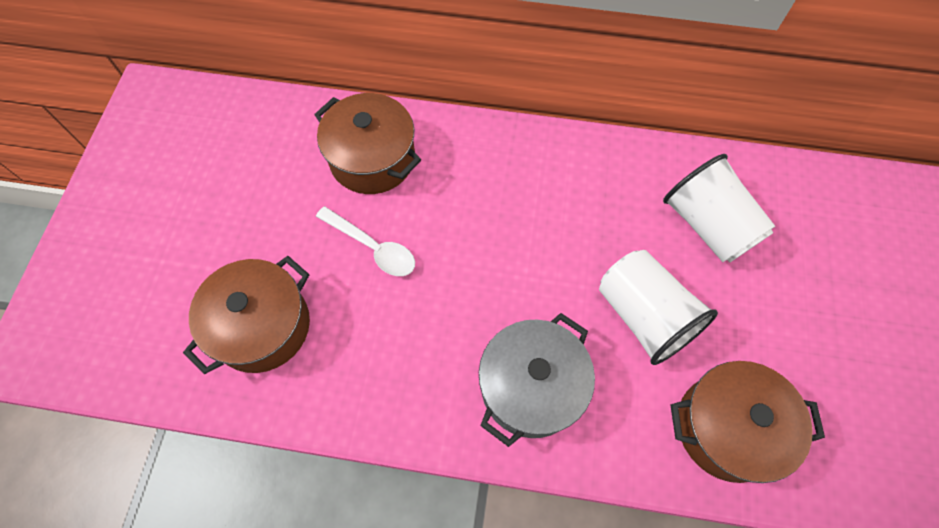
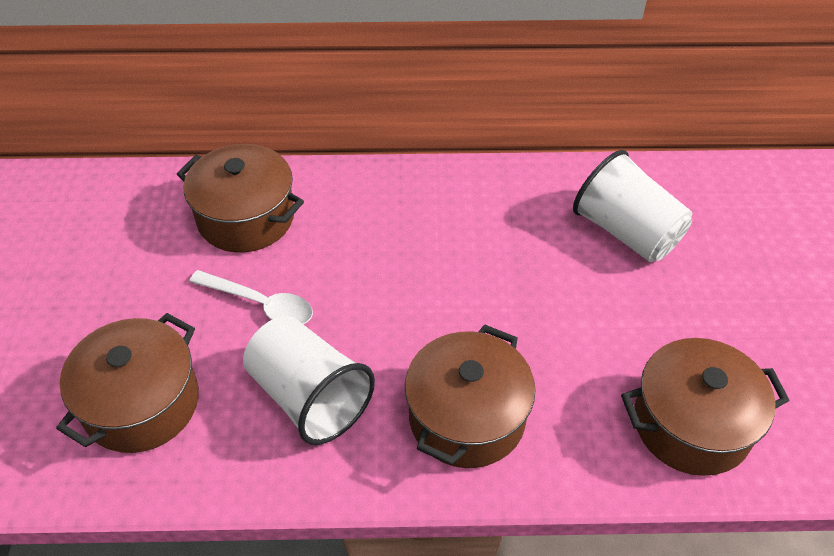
camera: 10 degrees left, 15 degrees down
(531, 387) = (467, 417): grey pot -> brown pot
(644, 316) = (577, 328): white cup -> white cup (309, 397)

